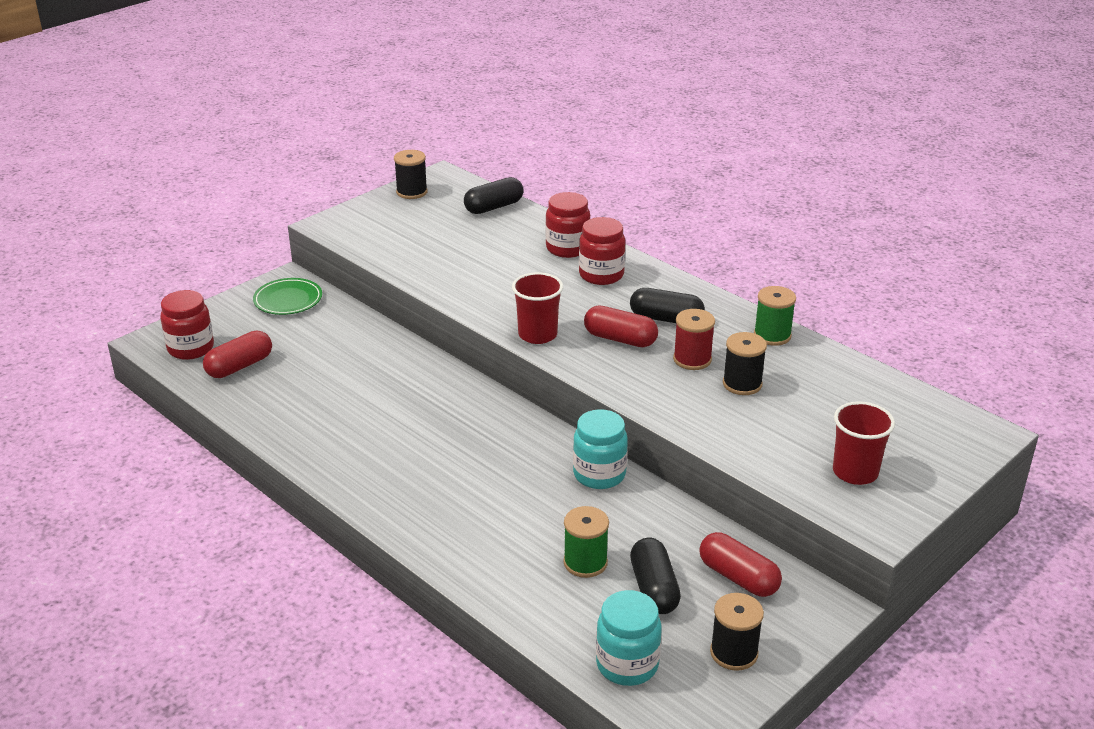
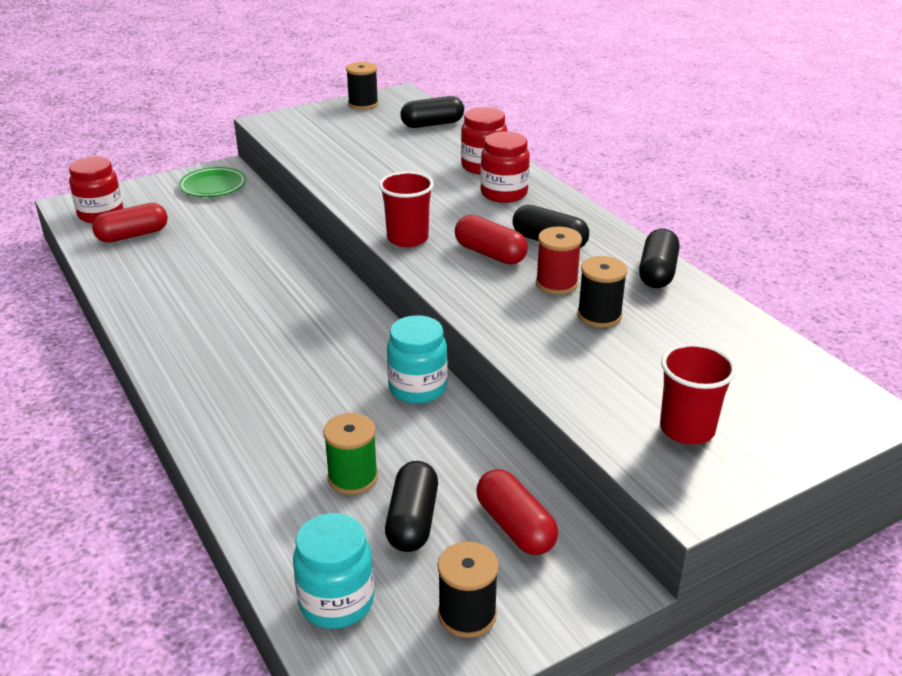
camera: 15 degrees right, 0 degrees up
(772, 335) = (657, 272): green spool -> black capsule

